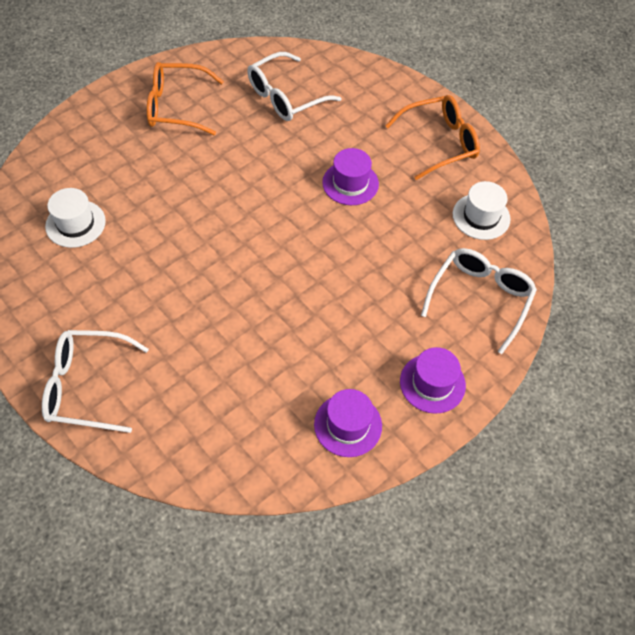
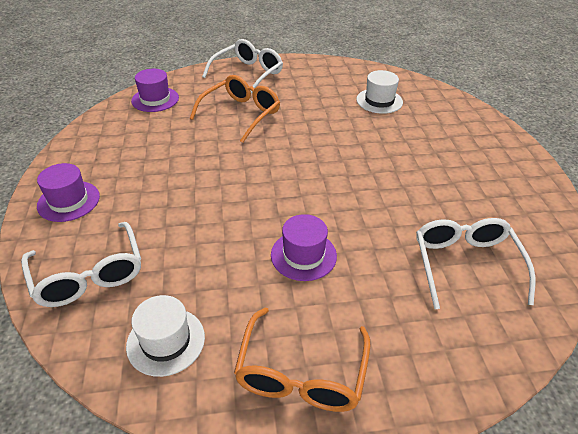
camera: 125 degrees right, 15 degrees down
(177, 107) = (486, 184): orange glasses -> orange glasses (241, 114)
(348, 425) = (100, 149): purple hat -> purple hat (155, 99)

